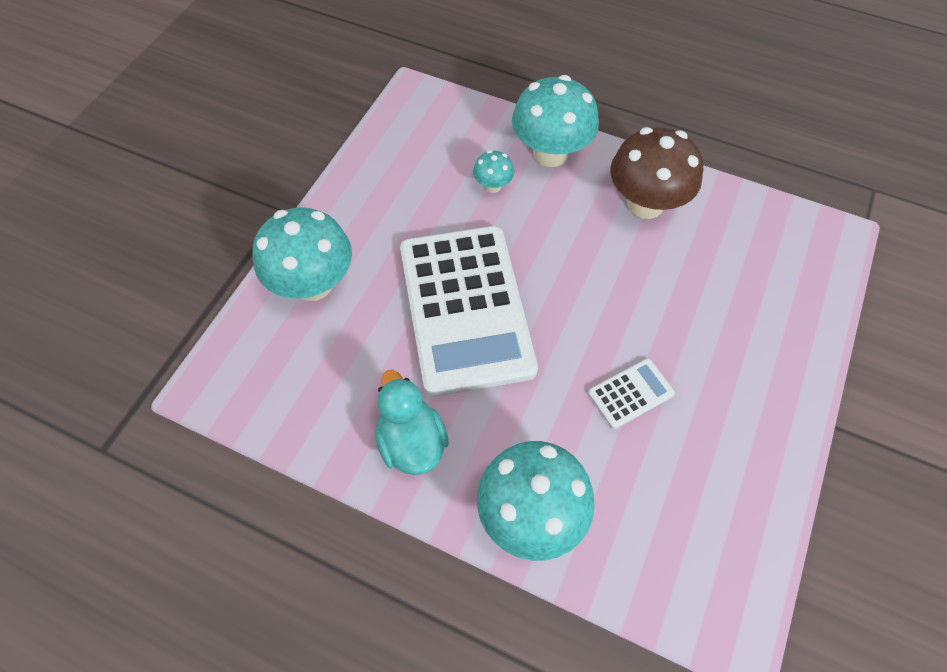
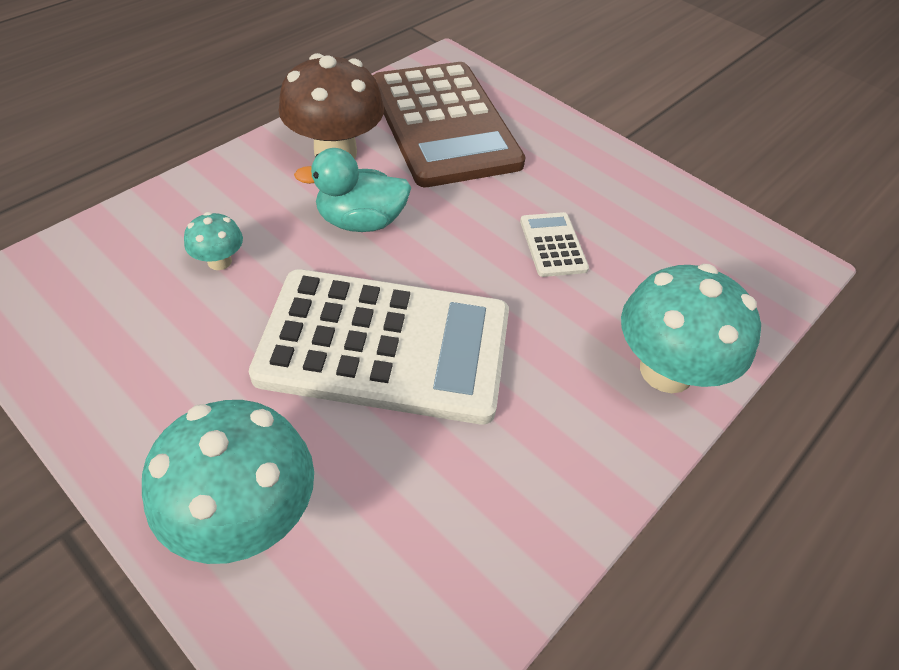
camera: 75 degrees left, 10 degrees down
(411, 442) = (548, 459): turquoise duck -> turquoise duck (361, 221)
(550, 153) = (211, 196): turquoise mushroom -> none
(736, 264) = (443, 124): none -> brown calculator

